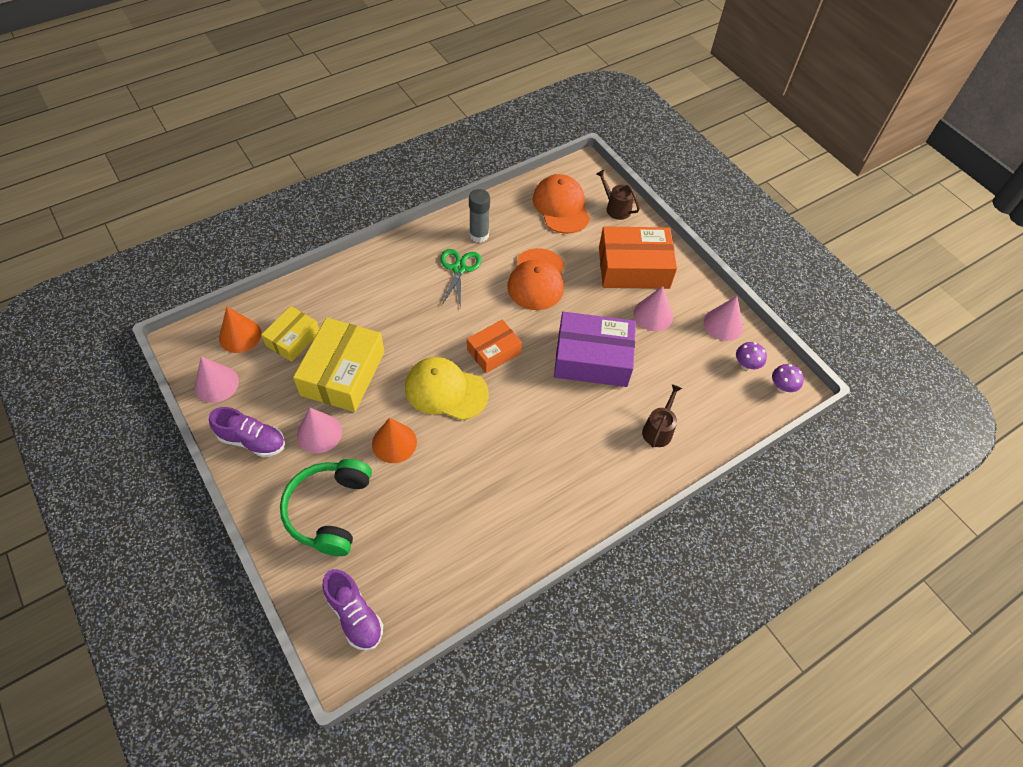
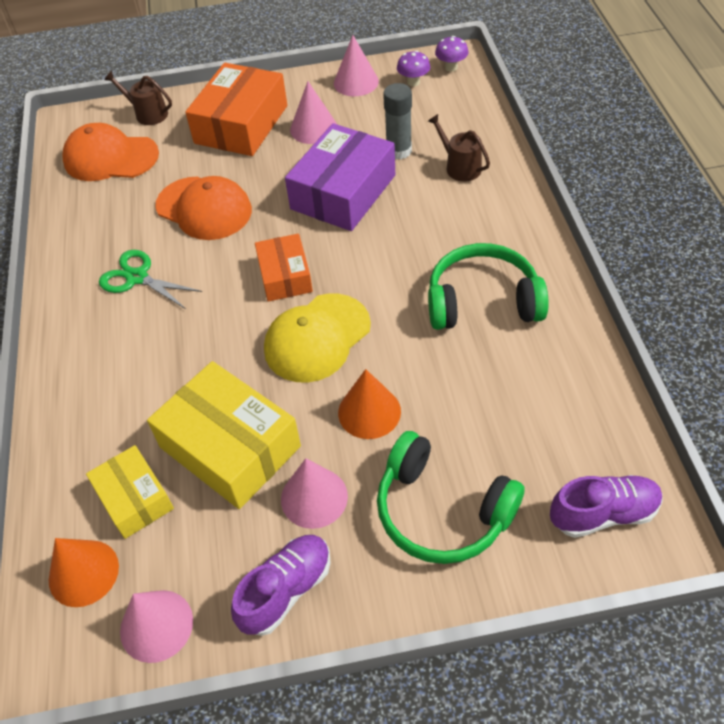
camera: 60 degrees left, 5 degrees down
(479, 235) = (97, 244): grey glue stick -> grey glue stick (399, 151)
(519, 486) = (482, 301): none -> green headphones
(616, 208) = (148, 114): brown watering can -> brown watering can turned 45 degrees clockwise

